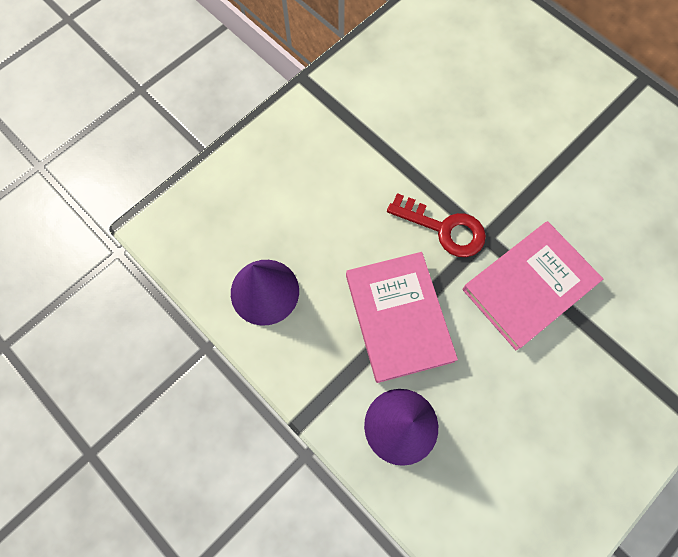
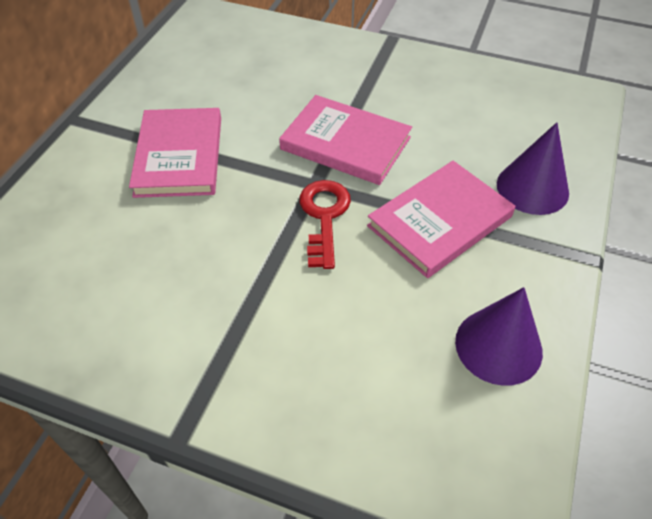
camera: 115 degrees left, 20 degrees down
(563, 145) = (179, 156): none -> pink book

